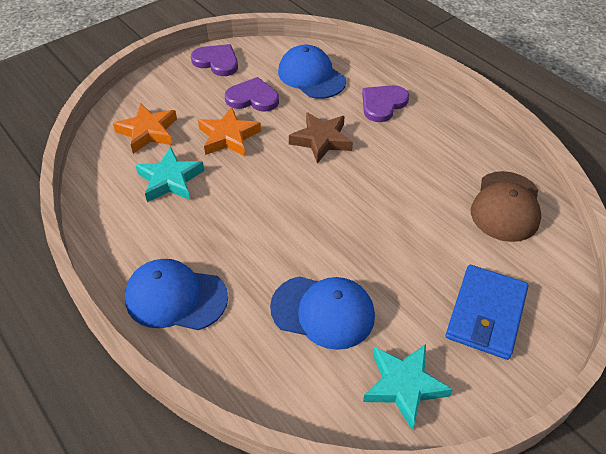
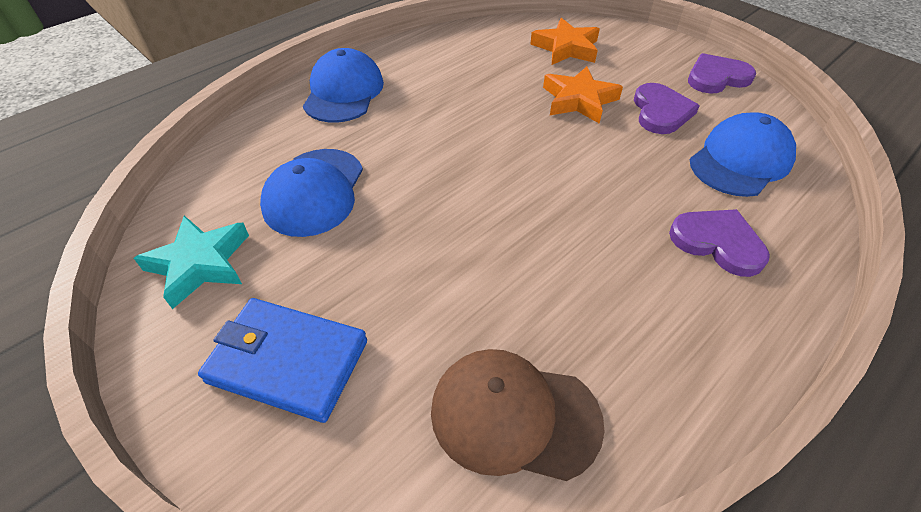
camera: 85 degrees right, 0 degrees up
(170, 180) = (498, 70): turquoise star -> none
(217, 62) = (717, 77): purple heart -> purple heart turned 135 degrees counterclockwise
(321, 140) = (602, 177): brown star -> none

